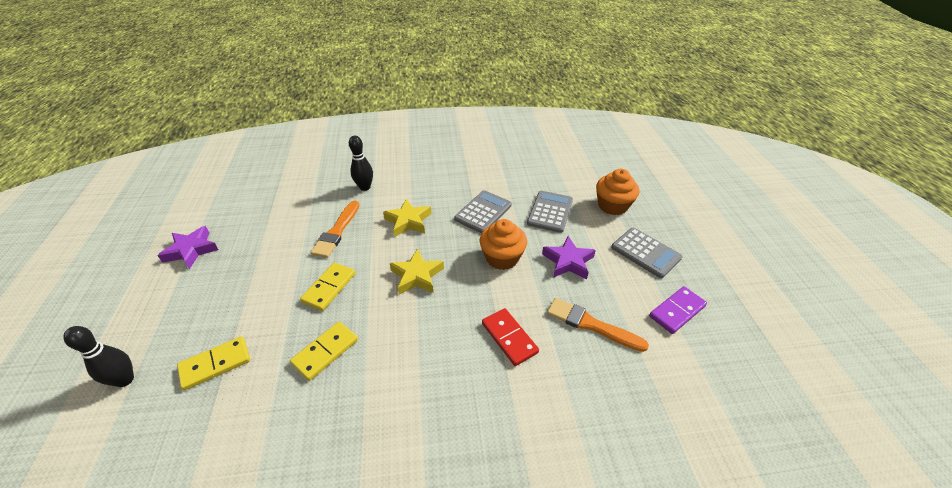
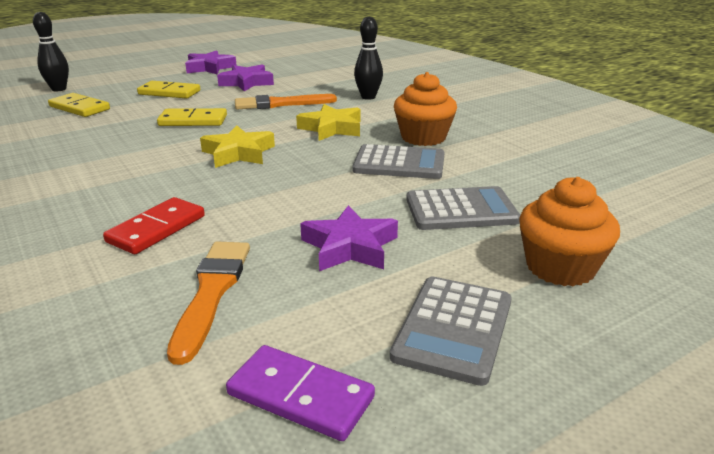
camera: 65 degrees right, 15 degrees down
(264, 237) = (247, 83): none -> purple star
(325, 352) = (104, 140): yellow domino -> yellow domino (169, 93)
(502, 258) = (313, 194): orange cupcake -> orange cupcake (423, 137)

